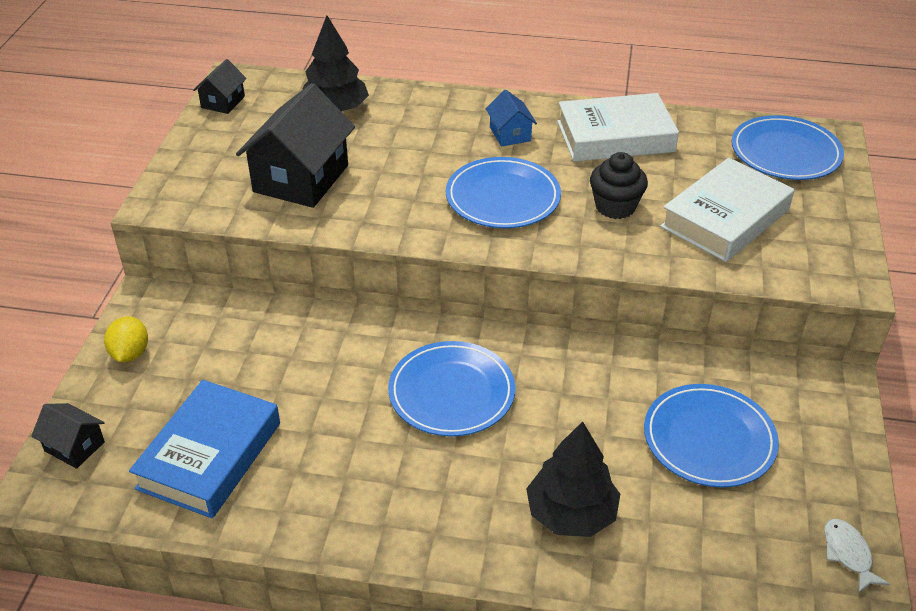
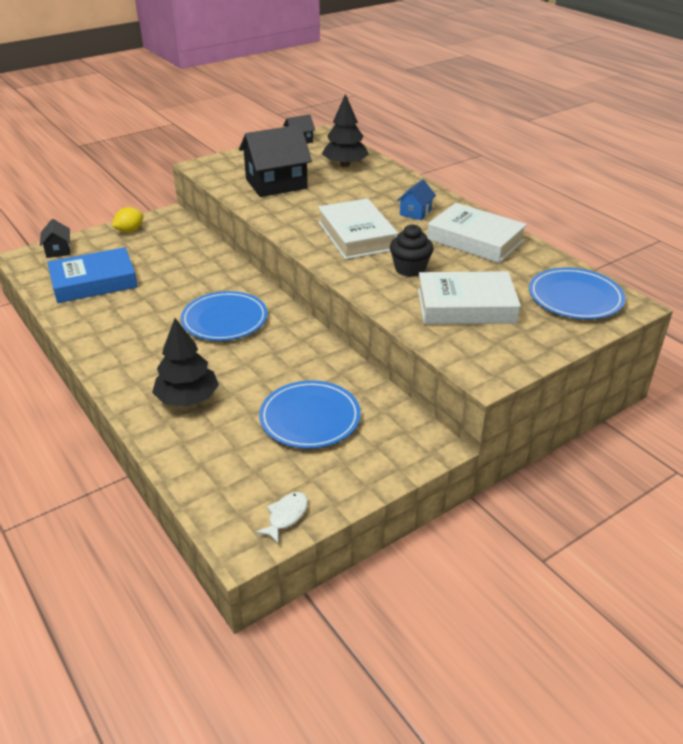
camera: 45 degrees right, 5 degrees down
(503, 197) = (356, 236): blue plate -> white book

